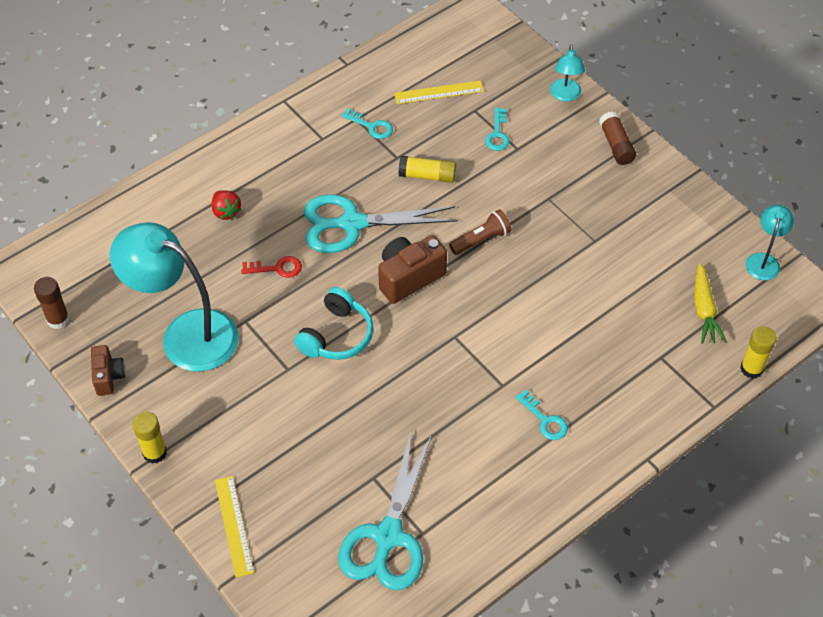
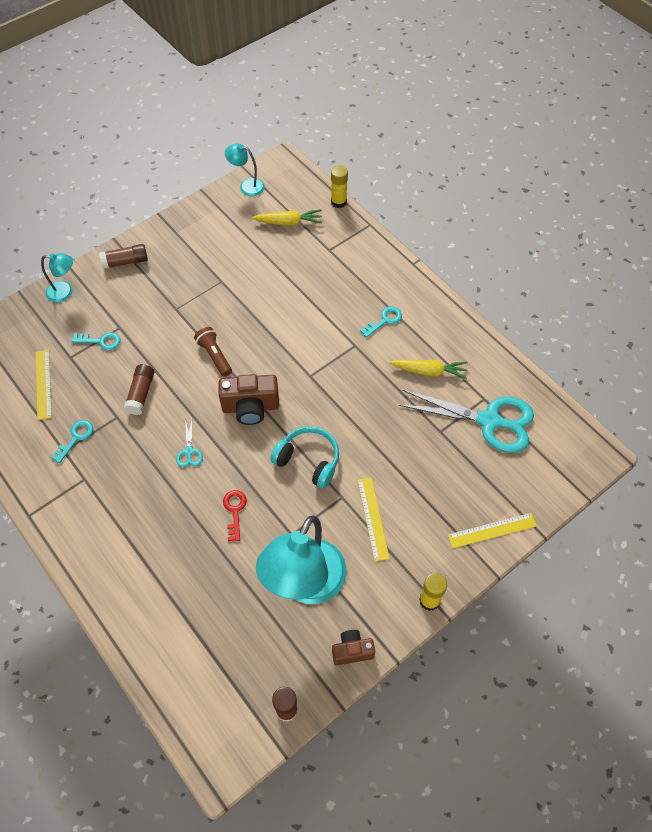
camera: 90 degrees left, 5 degrees up
(226, 212) = (165, 560): red strawberry -> none
(259, 399) = (373, 518): none -> yellow ruler
(352, 224) = (189, 451): turquoise scissors -> turquoise scissors, size x0.41
(409, 277) = (250, 407): brown camera -> brown camera turned 60 degrees counterclockwise
(427, 176) = (141, 393): yellow glue stick -> brown glue stick
(464, 469) = (429, 371): none -> yellow carrot

